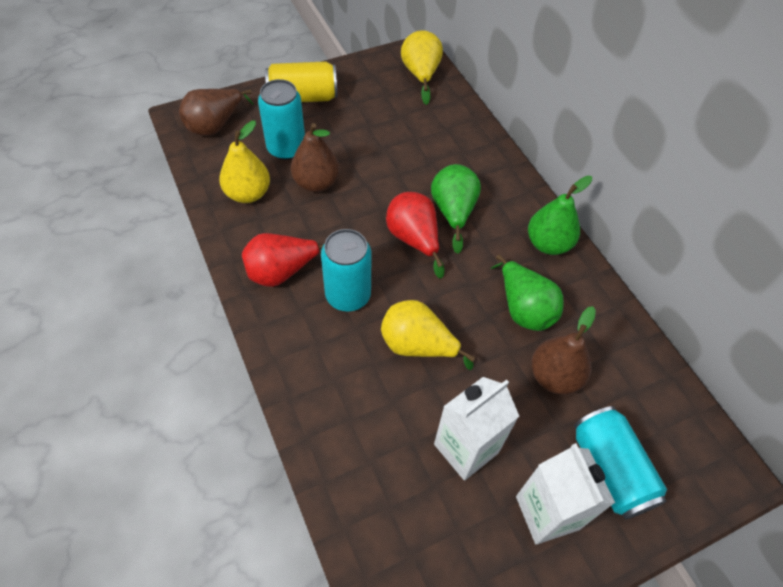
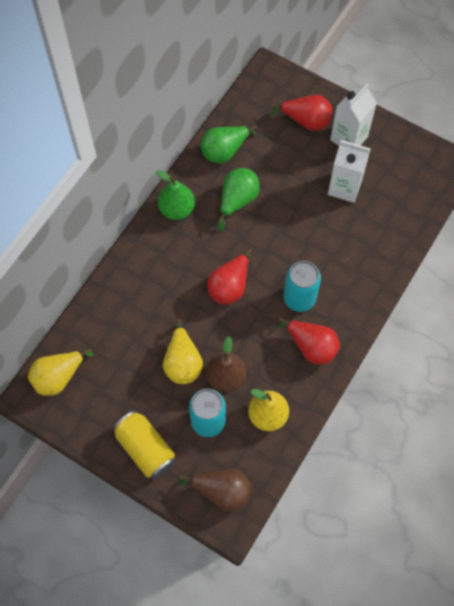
camera: 120 degrees left, 10 degrees up
(418, 346) = (304, 241): yellow pear -> yellow pear (182, 363)
(453, 212) = (190, 276): green pear -> green pear (224, 151)
(554, 376) = (271, 166): brown pear -> none
(610, 470) = (306, 121): turquoise can -> red pear

